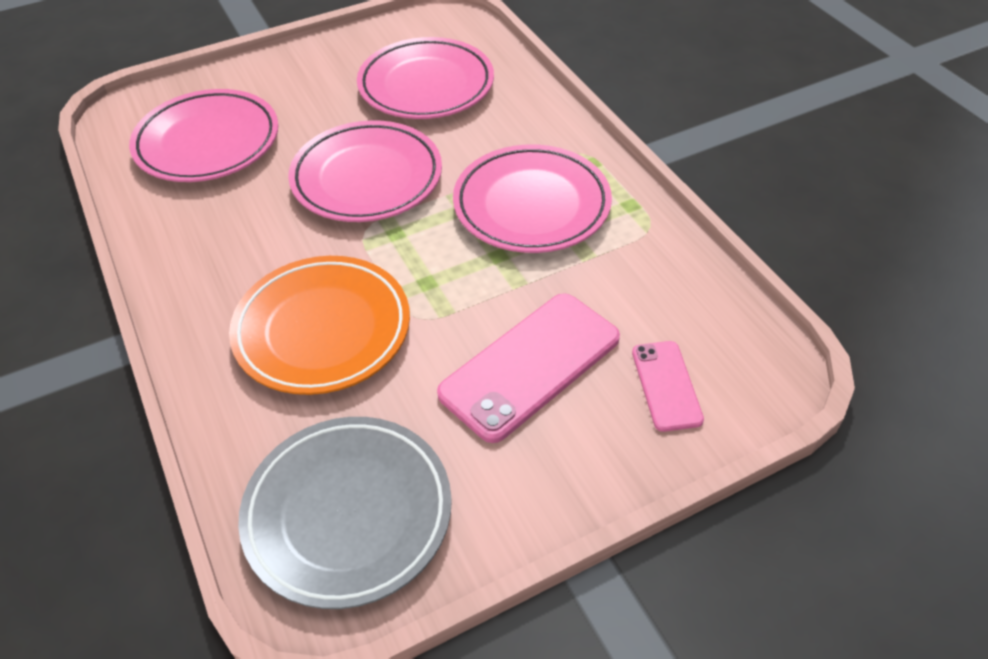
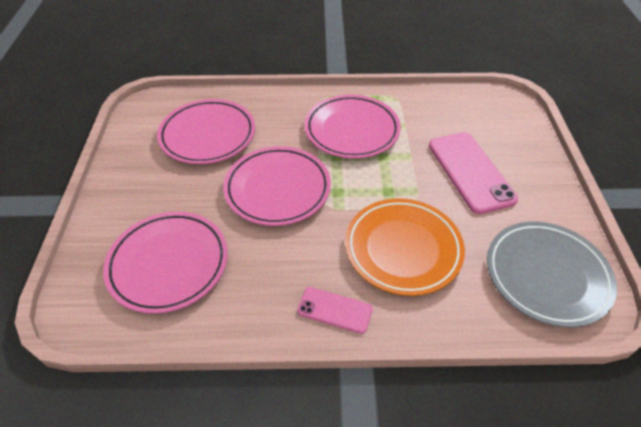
camera: 65 degrees left, 0 degrees up
(666, 385) = (502, 132): pink phone -> pink phone (334, 310)

